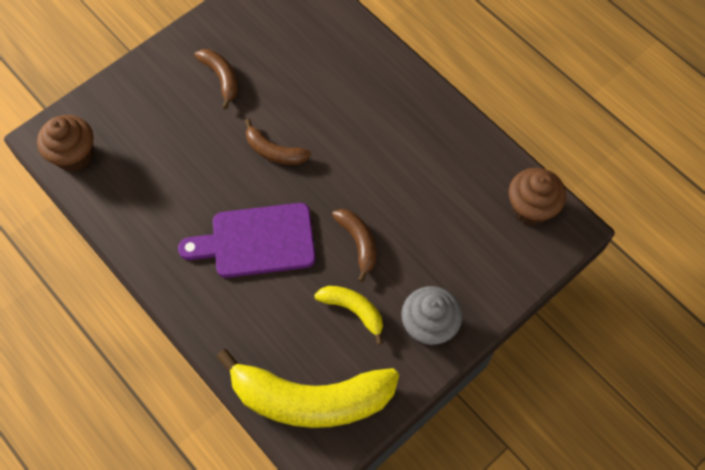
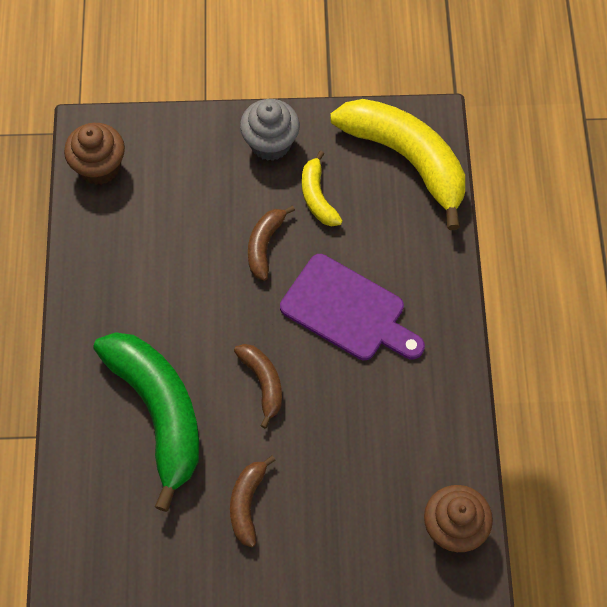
camera: 140 degrees left, 0 degrees up
(324, 87) = (159, 412): none -> green banana

